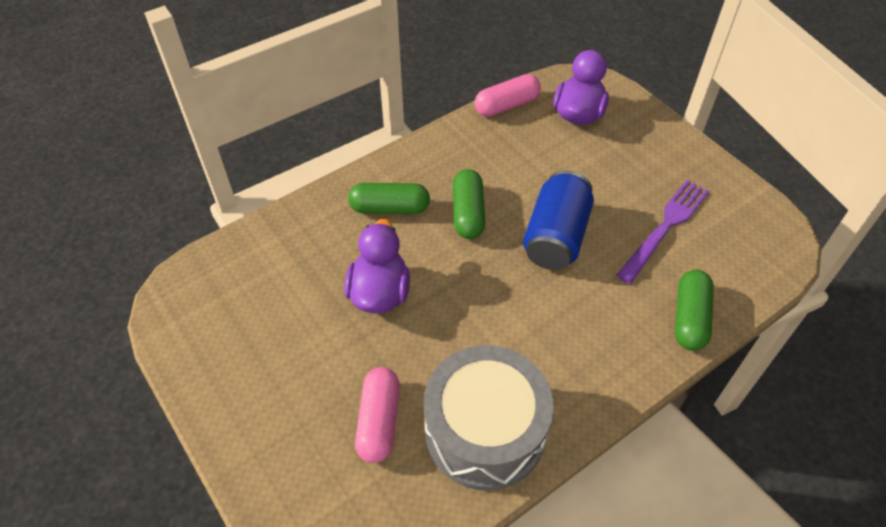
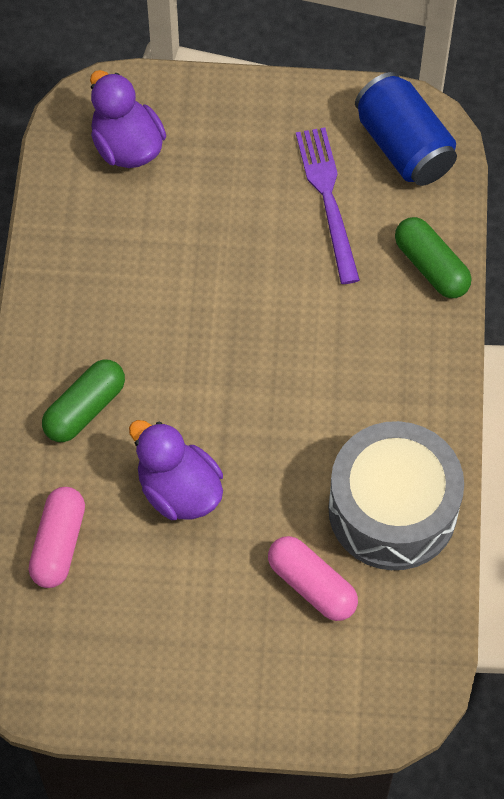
camera: 50 degrees left, 10 degrees up
(468, 213) = (157, 345): green capsule -> none
(506, 105) = (51, 199): pink capsule -> pink capsule (58, 544)
(555, 236) = (254, 295): blue can -> blue can (403, 147)

